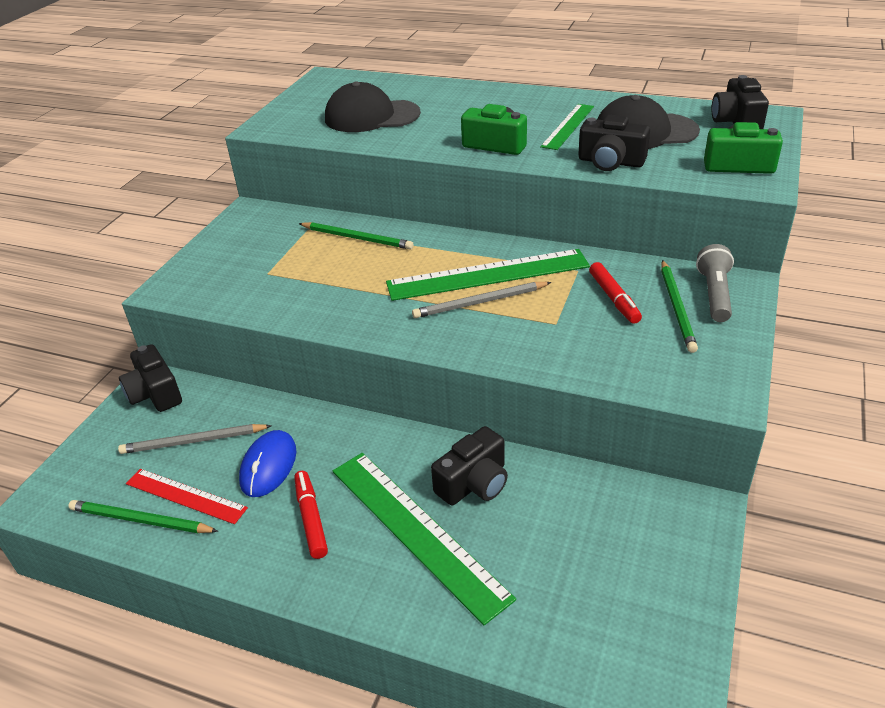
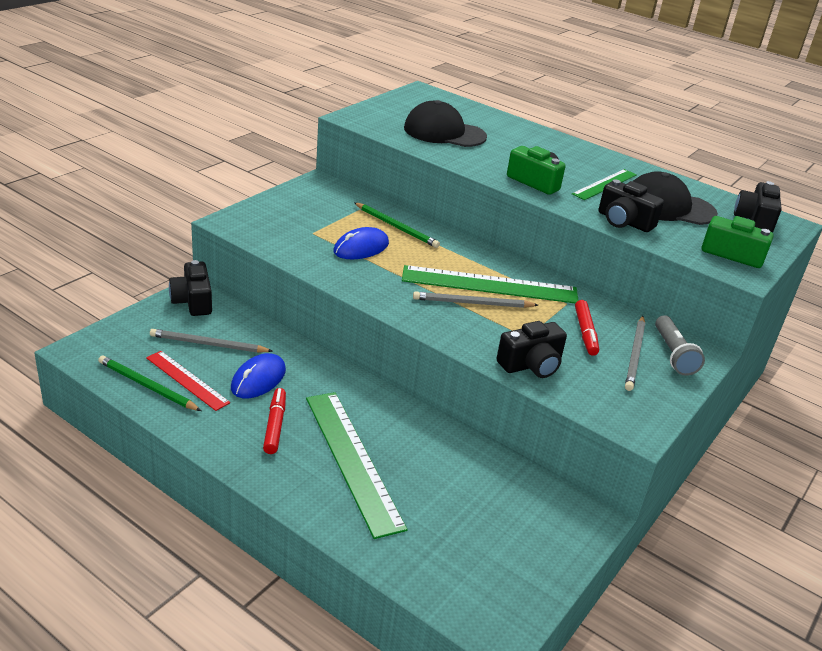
camera: 10 degrees right, 5 degrees down
(329, 274) = (361, 248): none -> blue mouse
(474, 483) = (414, 441): black camera -> black camera (531, 365)
(677, 308) = (635, 355): green pencil -> grey pencil
(714, 294) = (673, 354): grey flashlight -> grey flashlight turned 150 degrees clockwise

